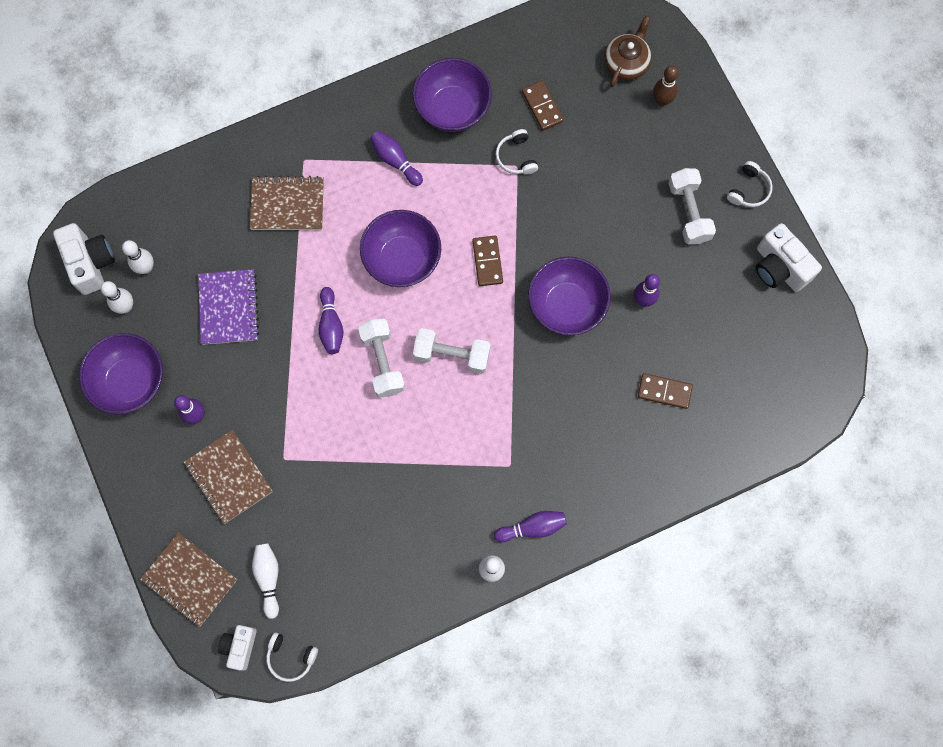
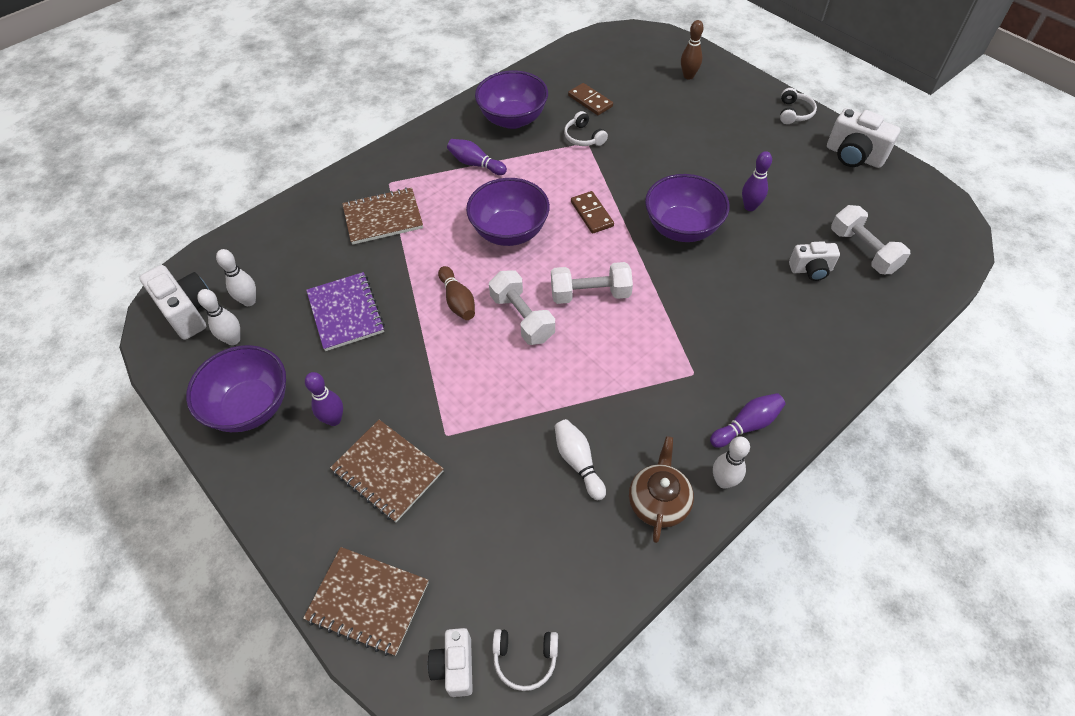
camera: 15 degrees left, 20 degrees down
(268, 578) = (466, 569): white bowling pin -> white bowling pin (578, 462)
(331, 325) = (458, 301): purple bowling pin -> brown bowling pin
(626, 63) = (646, 61): brown teapot -> brown teapot (658, 501)
(664, 391) = (811, 270): brown domino -> white camera
(689, 212) = (753, 138): white dumbbell -> white dumbbell (863, 251)

